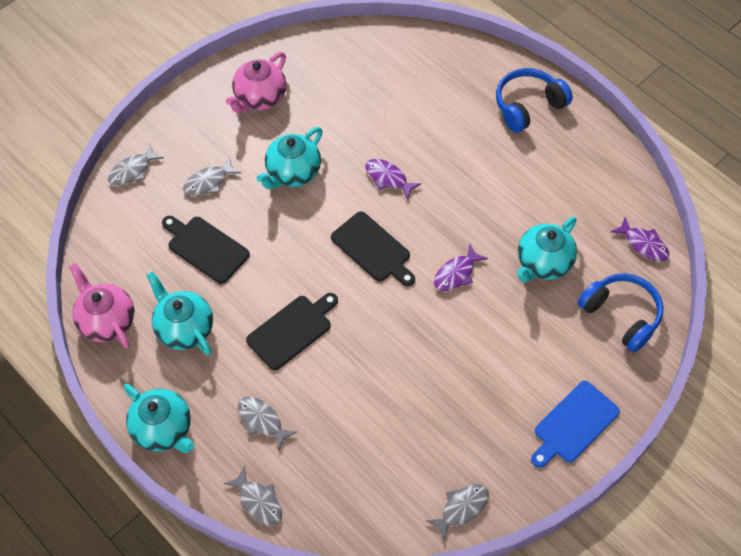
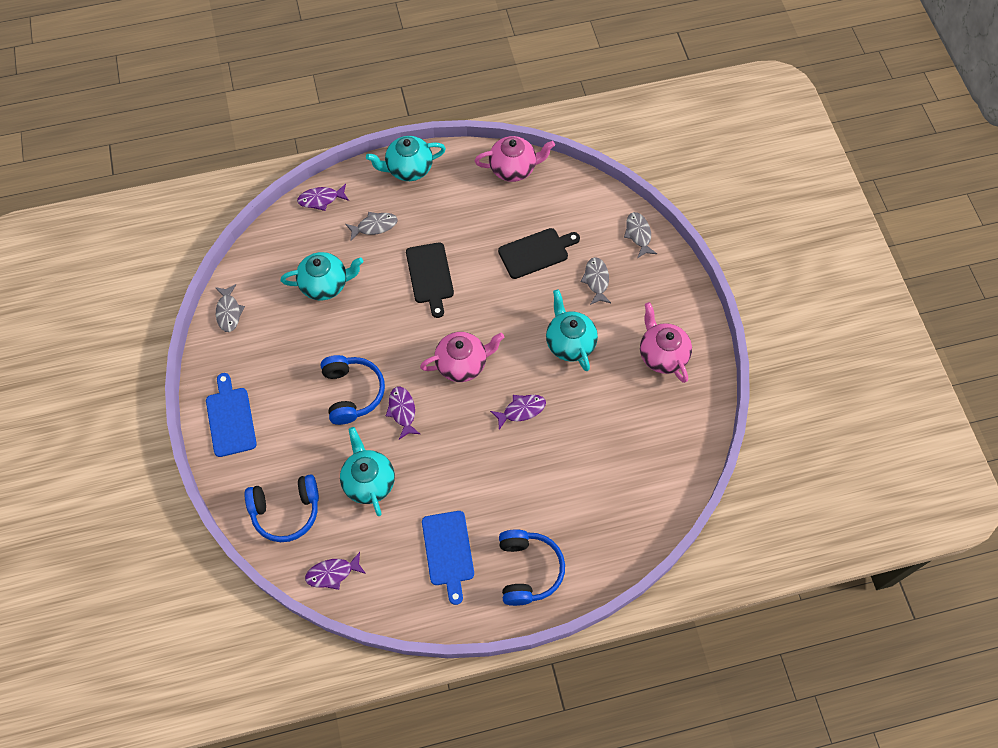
camera: 120 degrees right, 5 degrees up
(184, 328) = (476, 211): turquoise teapot -> turquoise teapot (325, 284)
(258, 501) = (321, 199): grey fish -> purple fish
(373, 249) = (462, 364): black cutting board -> pink teapot
(468, 328) = (352, 392): none -> blue headphones
(557, 168) = (448, 552): none -> blue cutting board

